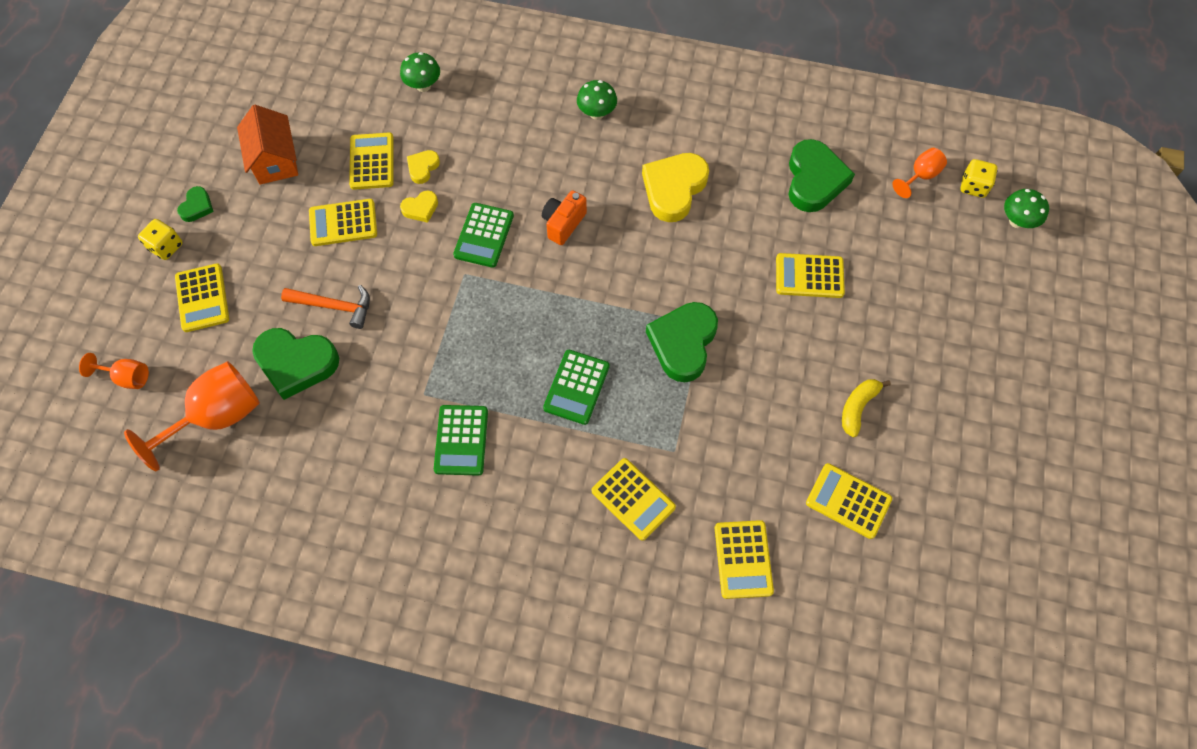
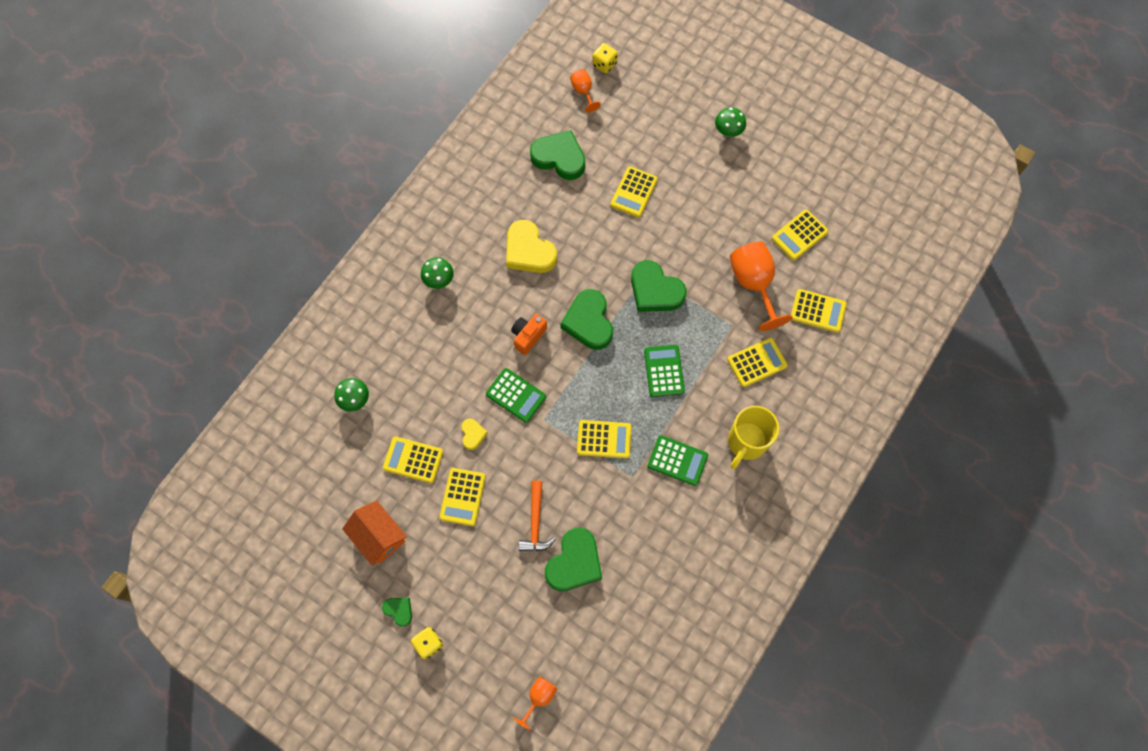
camera: 70 degrees left, 5 degrees up
(202, 298) = (489, 623): yellow calculator -> yellow calculator (604, 439)
(217, 416) = (598, 632): orange goblet -> orange goblet (753, 284)
(275, 160) = (379, 536): orange house -> orange house turned 45 degrees clockwise
(334, 306) = (535, 522): orange hammer -> orange hammer turned 150 degrees clockwise
(423, 168) = (435, 422): yellow heart -> none
(514, 518) = (746, 442): none -> yellow mug
(563, 224) = (528, 336): orange camera -> orange camera turned 75 degrees clockwise
(576, 387) = (664, 371): green calculator -> green calculator turned 135 degrees counterclockwise
(608, 282) = (589, 322): none -> green heart
(857, 407) = (739, 203): yellow banana -> none
(1017, 221) = (641, 52): green mushroom -> green mushroom (728, 131)

